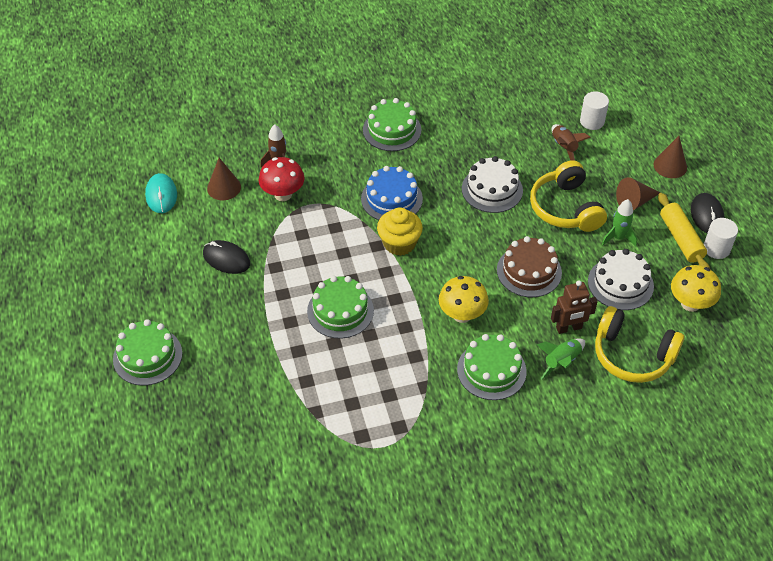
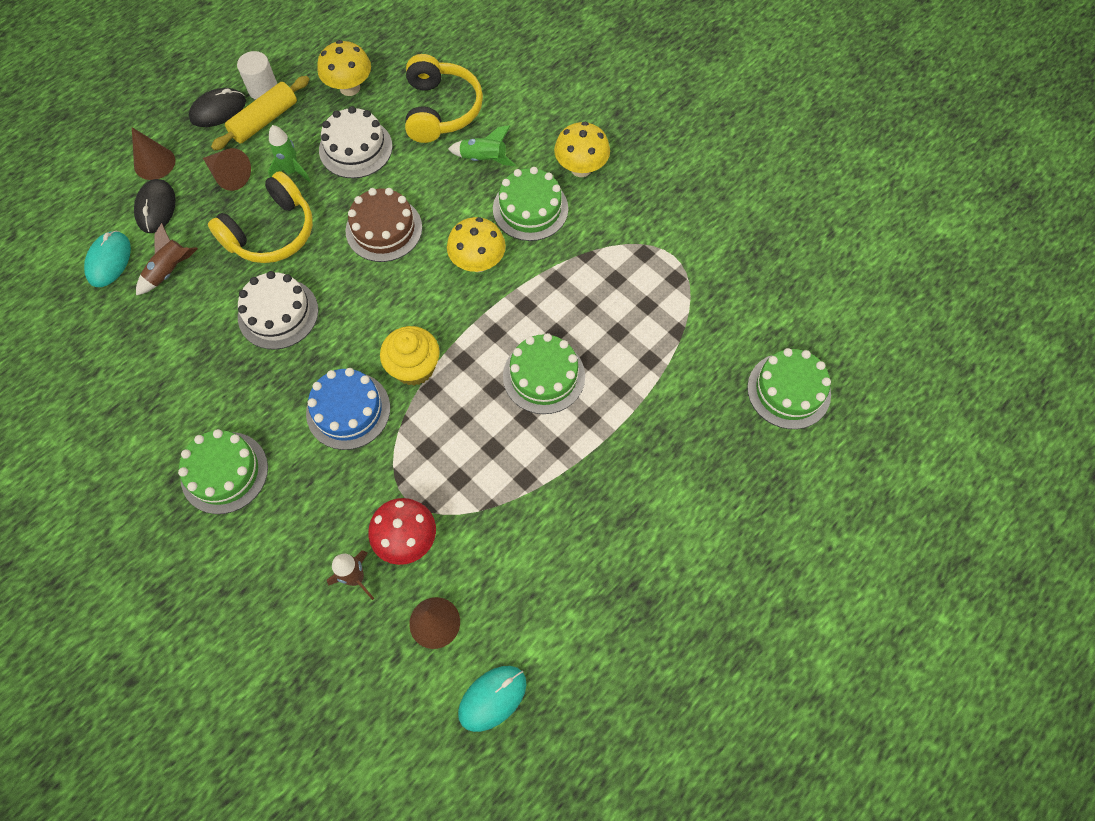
camera: 120 degrees left, 15 degrees up
(147, 356) = (730, 537): green cake -> green cake (788, 390)
(226, 259) = (546, 541): black mouse -> black mouse (156, 208)
(511, 425) = (581, 168): none -> yellow mushroom
(569, 328) = (439, 168): brown robot -> none
(592, 121) = (109, 260): white cylinder -> turquoise mouse

